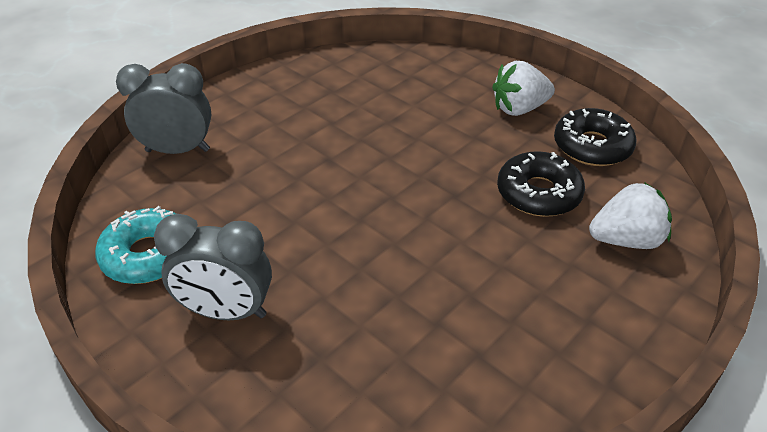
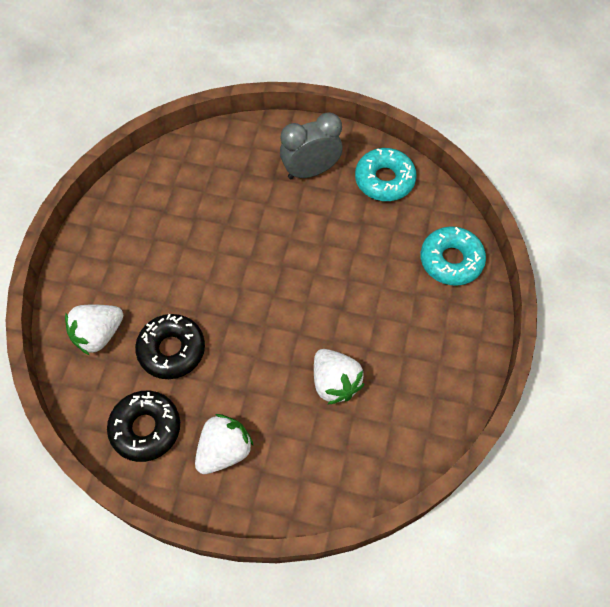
camera: 150 degrees right, 20 degrees up
(178, 150) = (451, 260): grey clock -> turquoise donut
(384, 112) = (335, 383): none -> white strawberry

